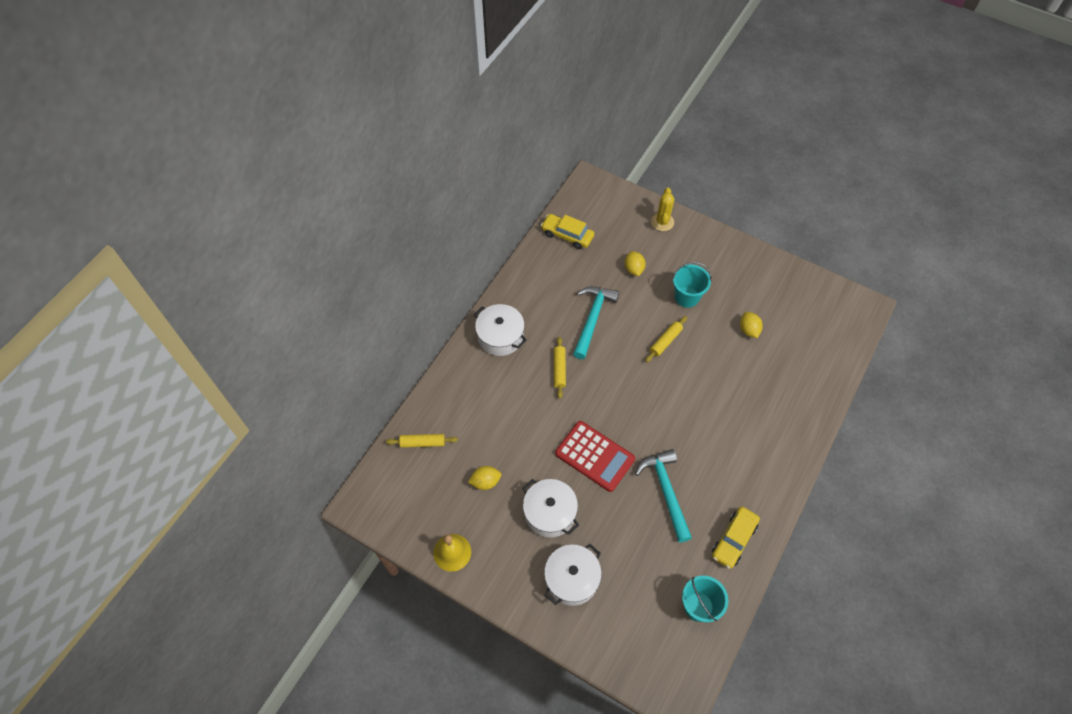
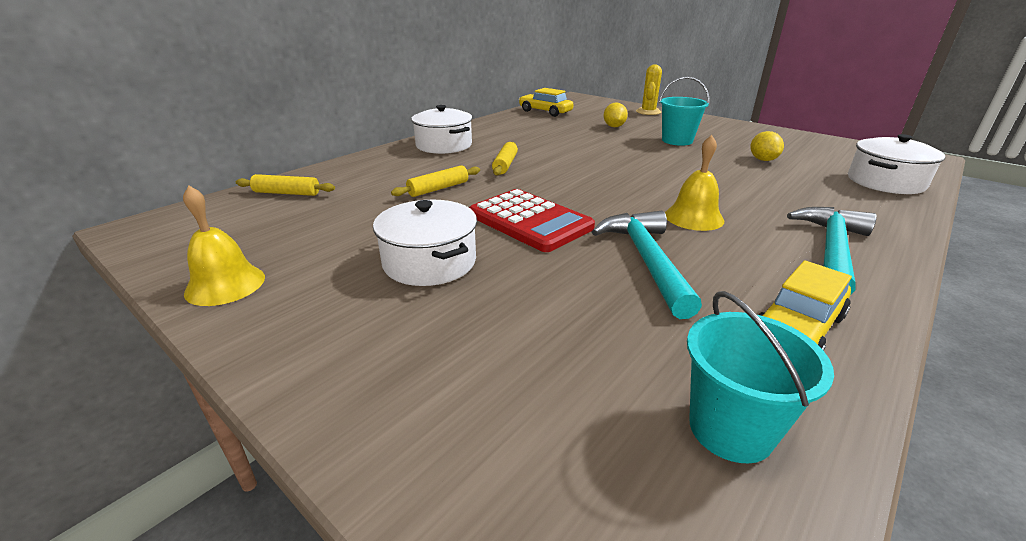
camera: 10 degrees right, 30 degrees down
(485, 482) = (346, 226): yellow lemon -> none
(571, 579) = (427, 343): white pot -> white pot (885, 182)
(592, 319) = (558, 144): turquoise hammer -> turquoise hammer (831, 251)
(665, 341) = (650, 159): yellow rolling pin -> yellow rolling pin (438, 189)
(693, 435) = (694, 217): none -> yellow bell

